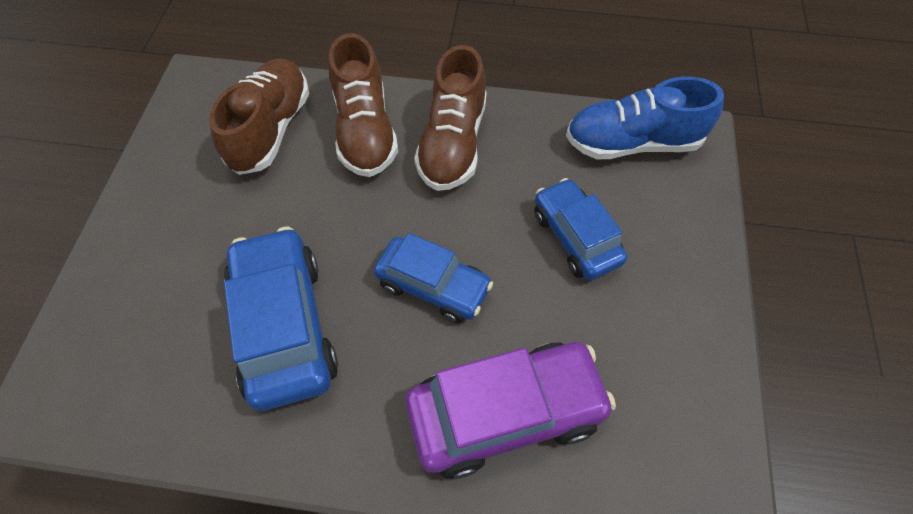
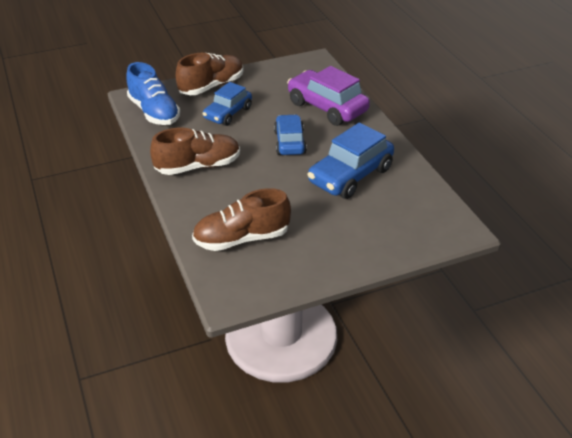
camera: 120 degrees left, 20 degrees down
(365, 131) = (213, 201): brown shoe -> brown shoe (211, 86)

